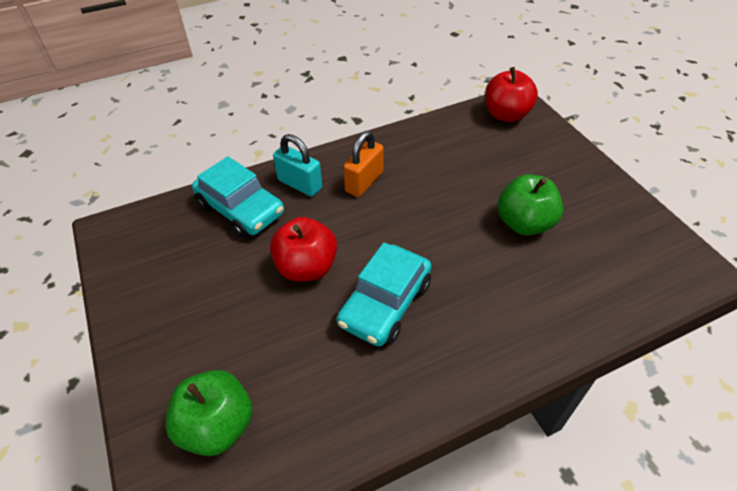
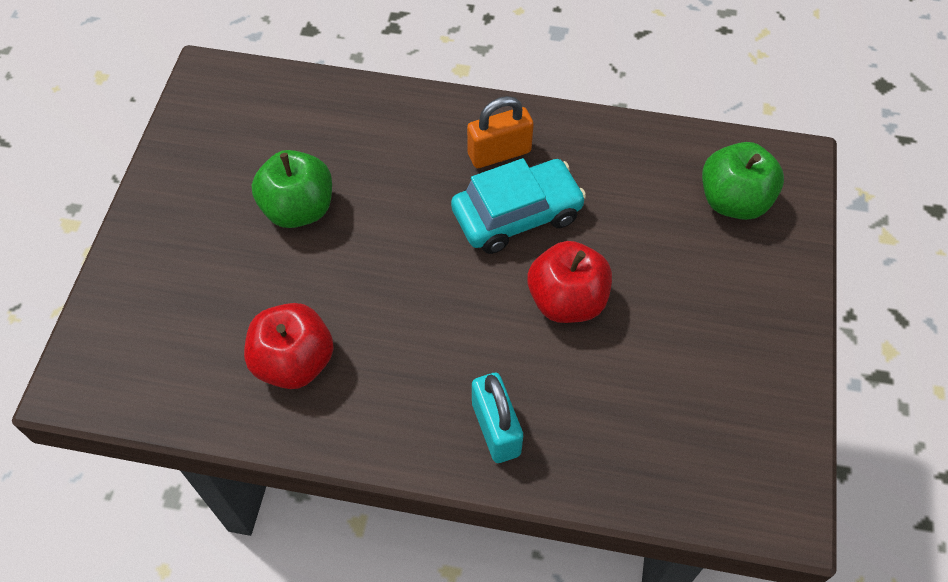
camera: 145 degrees left, 10 degrees up
(241, 209) = (596, 434): turquoise car -> none
(364, 182) = (413, 377): orange padlock -> orange padlock (499, 153)
(506, 115) = (122, 369): red apple -> red apple (294, 362)

